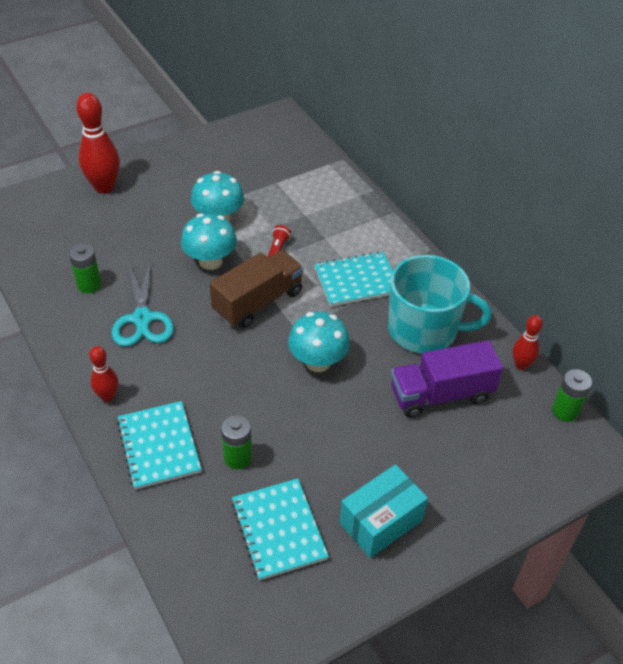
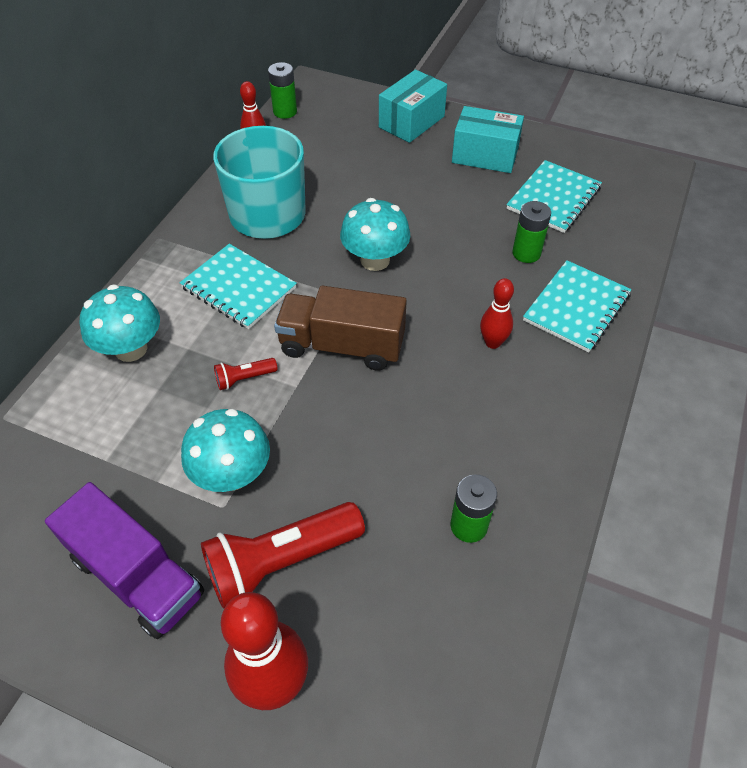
camera: 125 degrees left, 5 degrees up
(108, 396) = (577, 381): red bowling pin -> red bowling pin (493, 342)
(142, 319) = (462, 428): turquoise scissors -> none
(153, 213) = (281, 561): none -> red flashlight
(210, 261) = (317, 429): turquoise mushroom -> turquoise mushroom (131, 349)
(441, 394) = (334, 174): purple truck -> purple truck (137, 576)
(479, 498) = (411, 122): none -> turquoise box

